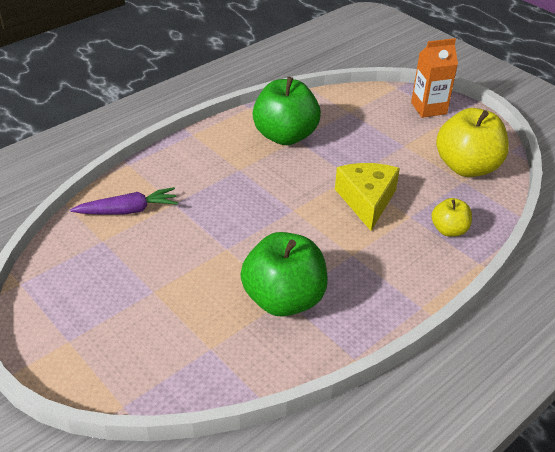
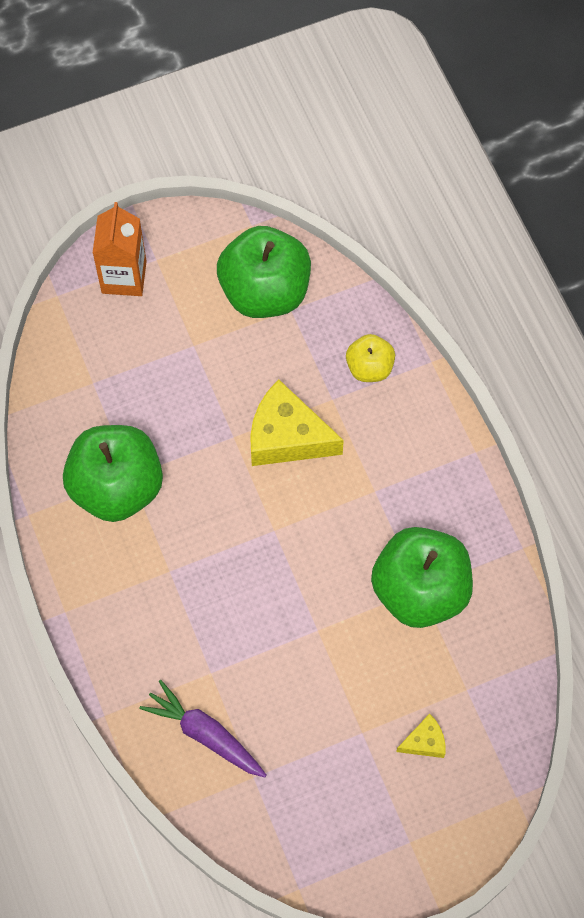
camera: 70 degrees left, 25 degrees up
(128, 210) = (205, 734): purple carrot -> purple carrot turned 60 degrees counterclockwise
(156, 331) = (424, 741): none -> yellow cheese
(466, 167) = (265, 292): yellow apple -> green apple

